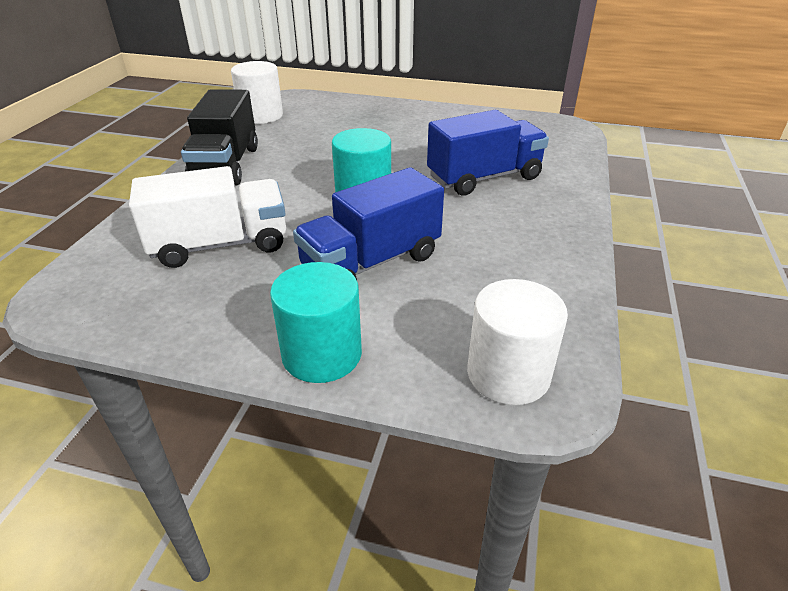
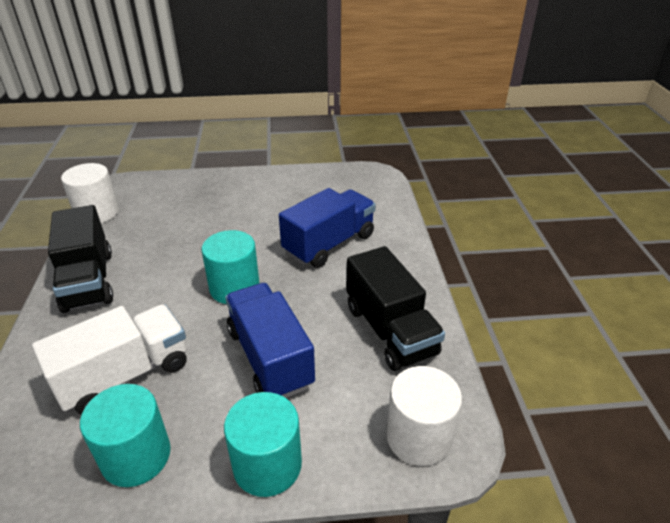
camera: 20 degrees left, 0 degrees up
(196, 312) = (136, 456): none -> turquoise cylinder
(371, 262) = (270, 357): blue truck -> blue truck turned 120 degrees clockwise
(519, 267) = (390, 330): none -> black truck

